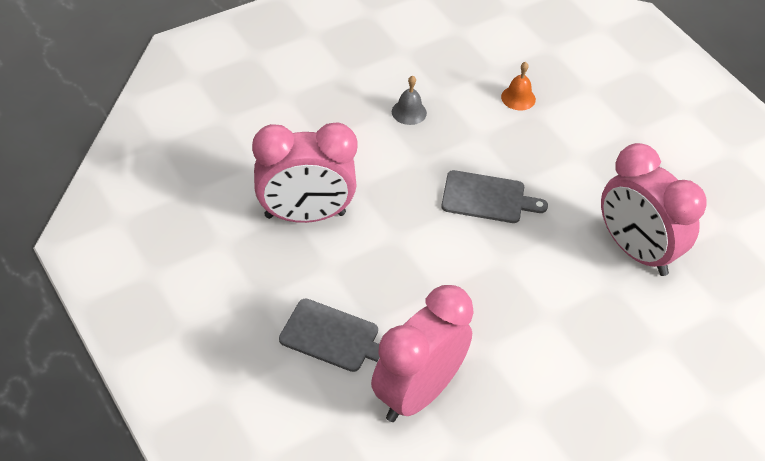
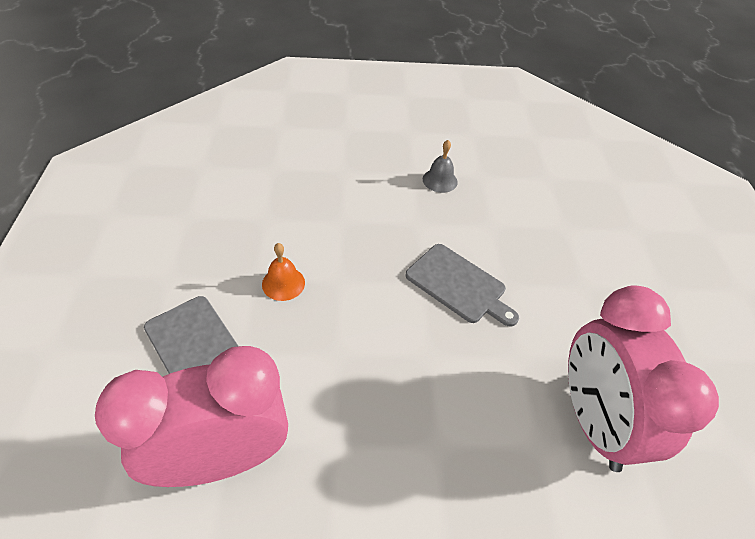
camera: 30 degrees right, 0 degrees up
(305, 215) = (275, 224): pink clock -> none
(518, 98) = (554, 209): orange bell -> orange bell (283, 283)

